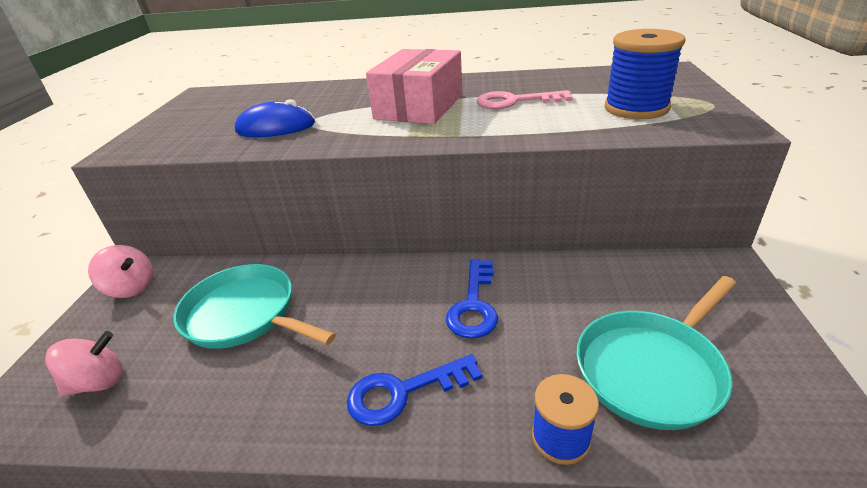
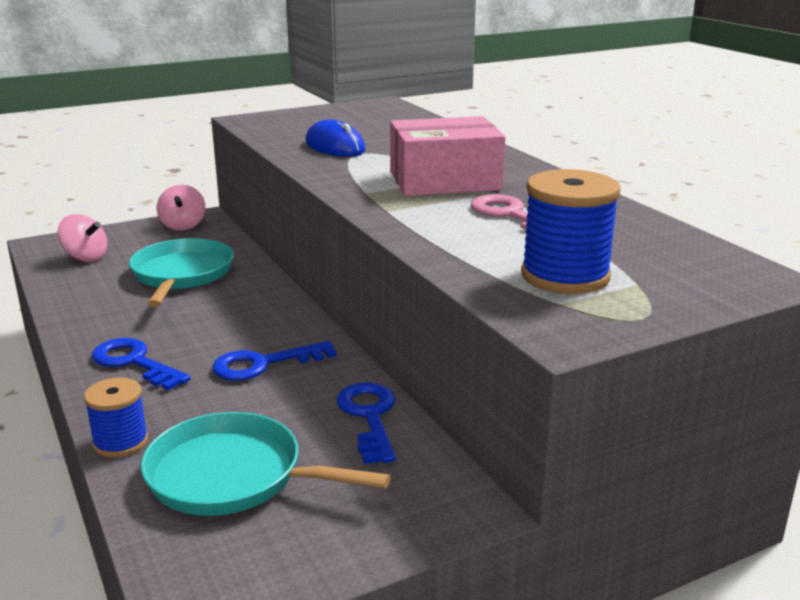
camera: 55 degrees right, 10 degrees down
(593, 273) = (369, 417): none -> blue key

